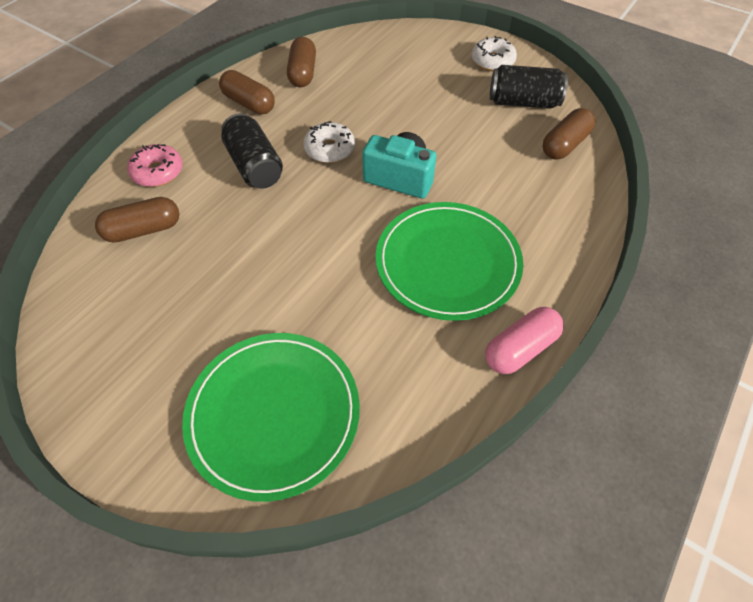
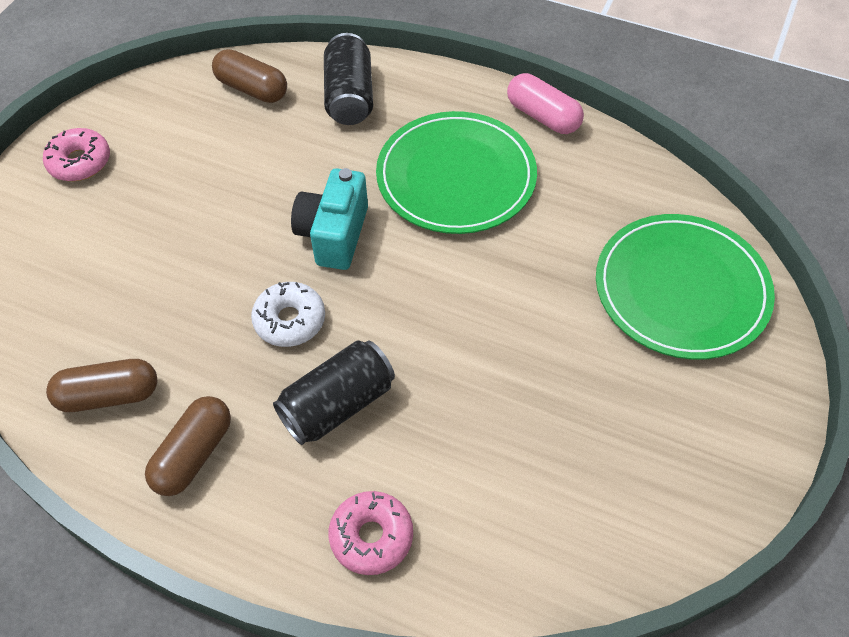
camera: 100 degrees left, 0 degrees up
(144, 230) = (488, 509): brown capsule -> none
(492, 61) = (80, 162): white donut -> pink donut
(523, 102) = (173, 127): black can -> black can (349, 96)

